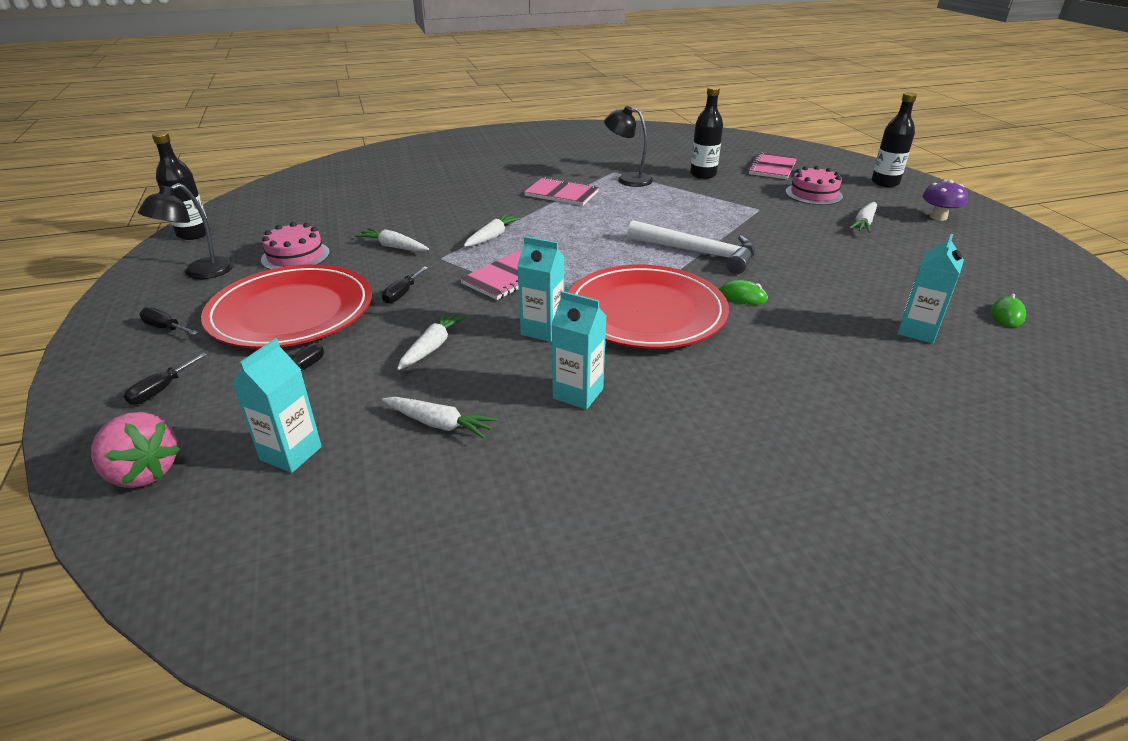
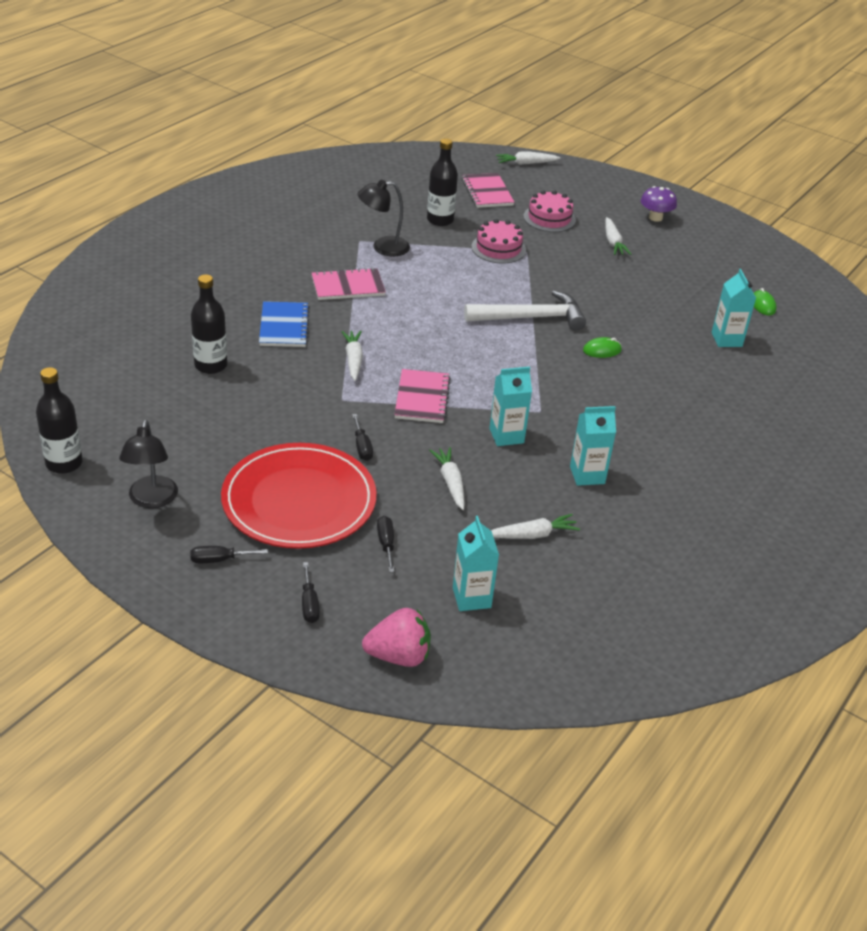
camera: 40 degrees left, 5 degrees up
(295, 256) = (211, 447): pink cake -> pink cake (498, 248)
(393, 247) = (284, 403): white carrot -> white carrot (526, 163)
(473, 203) = (284, 326): none -> blue notebook
(645, 312) = (555, 390): red plate -> none
(885, 183) = (588, 186): black bottle -> black bottle (211, 365)

